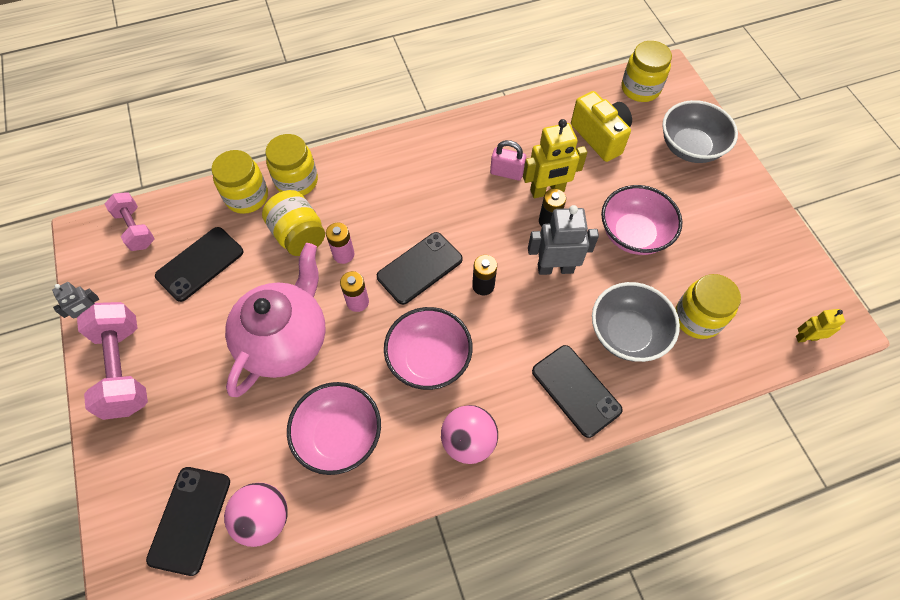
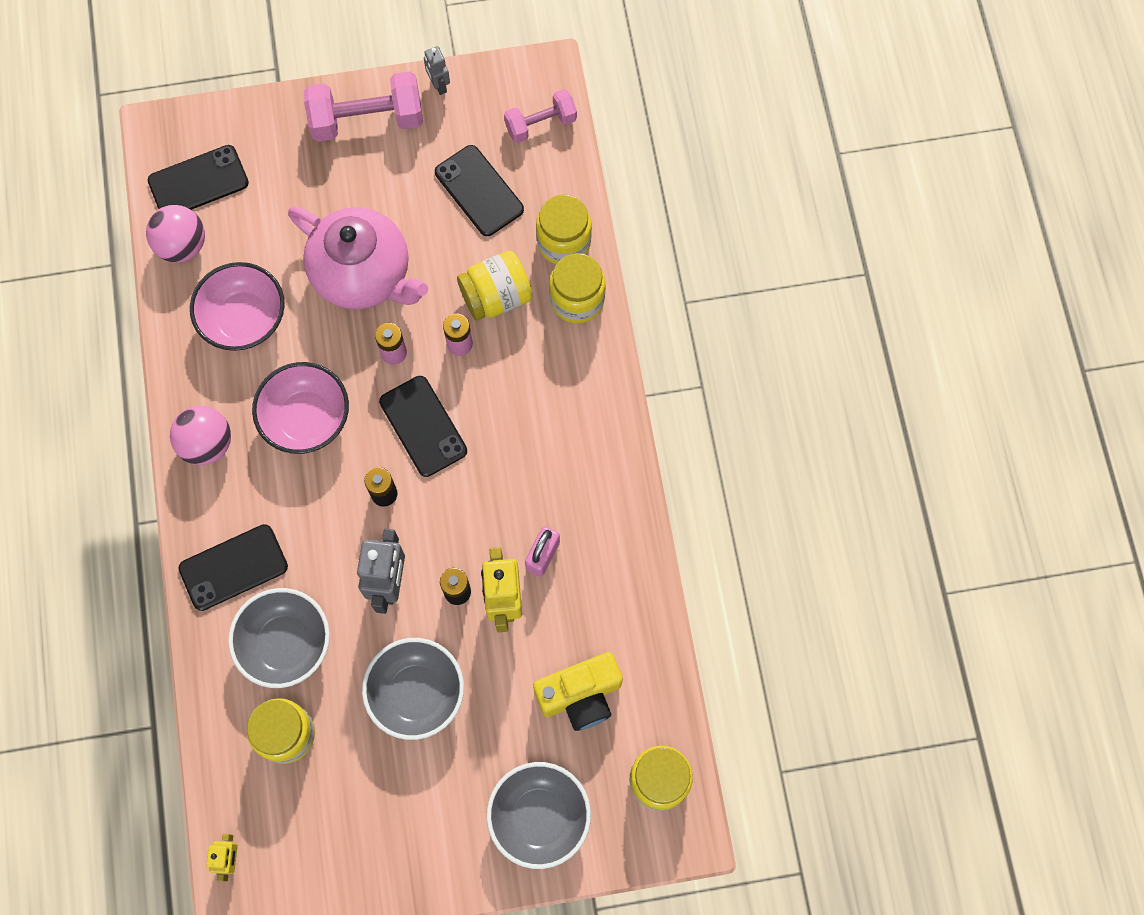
camera: 100 degrees right, 10 degrees up
(190, 519) = (198, 182): black phone -> black phone turned 45 degrees counterclockwise
(633, 234) = (416, 693): pink bowl -> grey bowl

